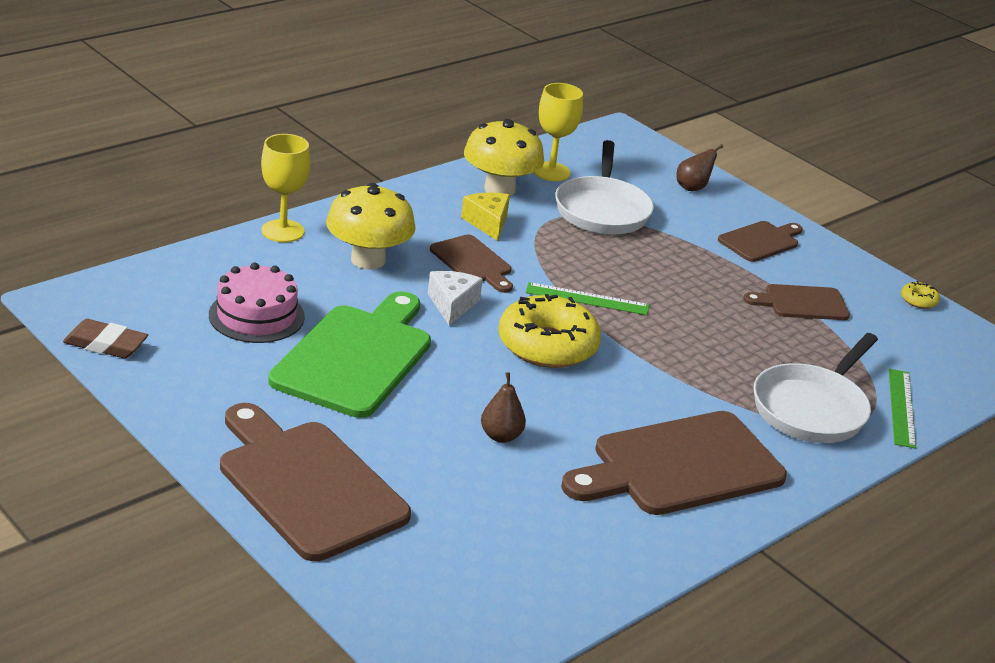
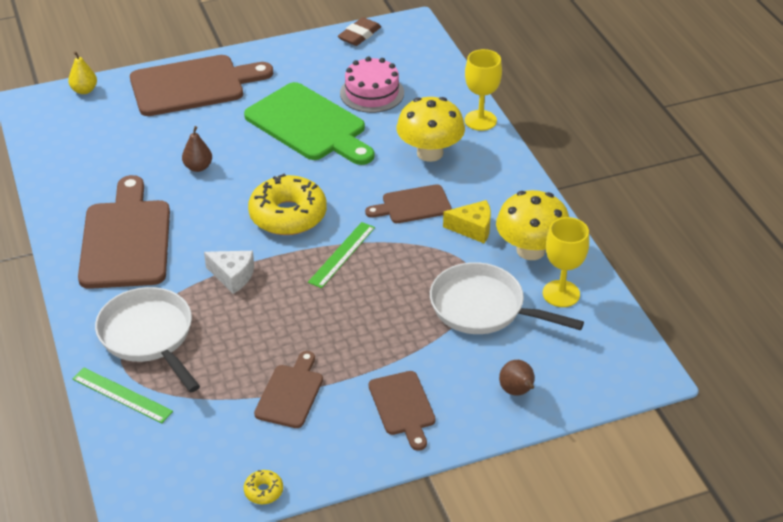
camera: 115 degrees right, 10 degrees up
(374, 608) = (84, 90): none -> yellow pear
(452, 305) = (357, 181): white cheese -> white cheese (233, 276)

